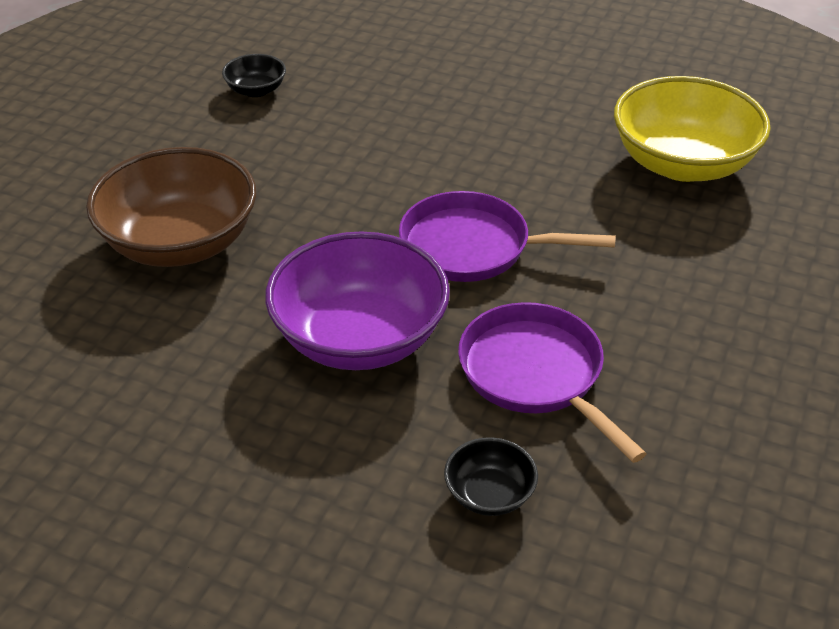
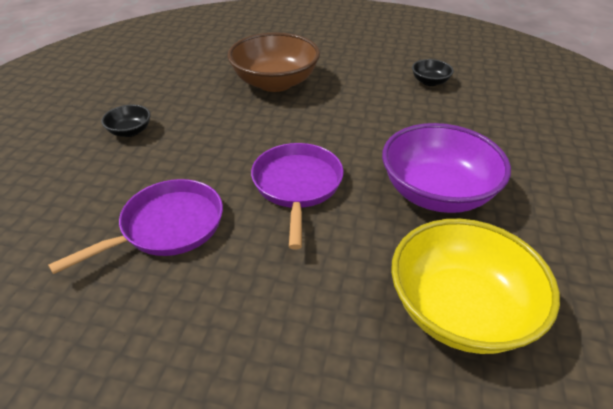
camera: 80 degrees right, 0 degrees up
(359, 338) = (202, 150): purple bowl -> purple bowl (436, 192)
(489, 494) = (65, 214): black bowl -> black bowl (130, 131)

